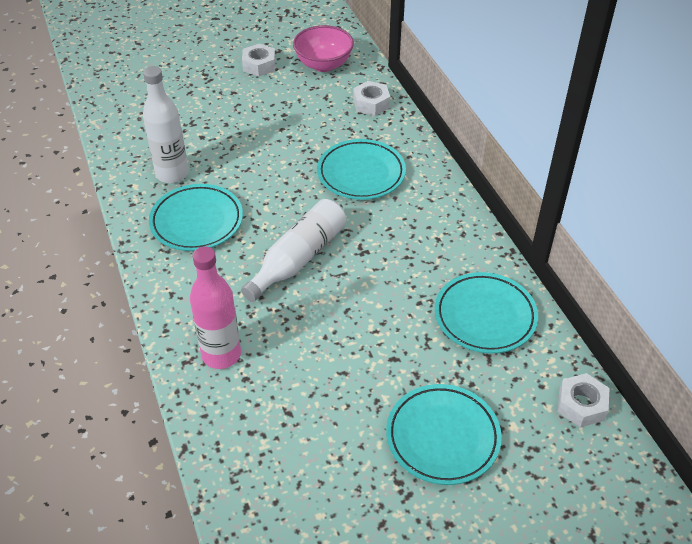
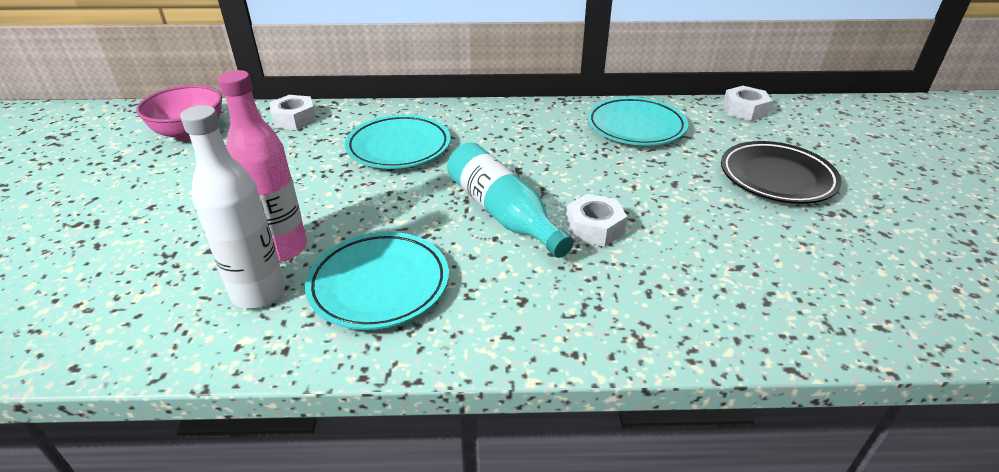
camera: 70 degrees left, 10 degrees down
(221, 355) = (637, 305): pink bottle -> pink bottle (282, 248)
(259, 65) = (126, 176): white nut -> white nut (594, 228)
(298, 258) = (503, 213): white bottle -> turquoise bottle
(442, 437) = (777, 178): turquoise plate -> black plate

